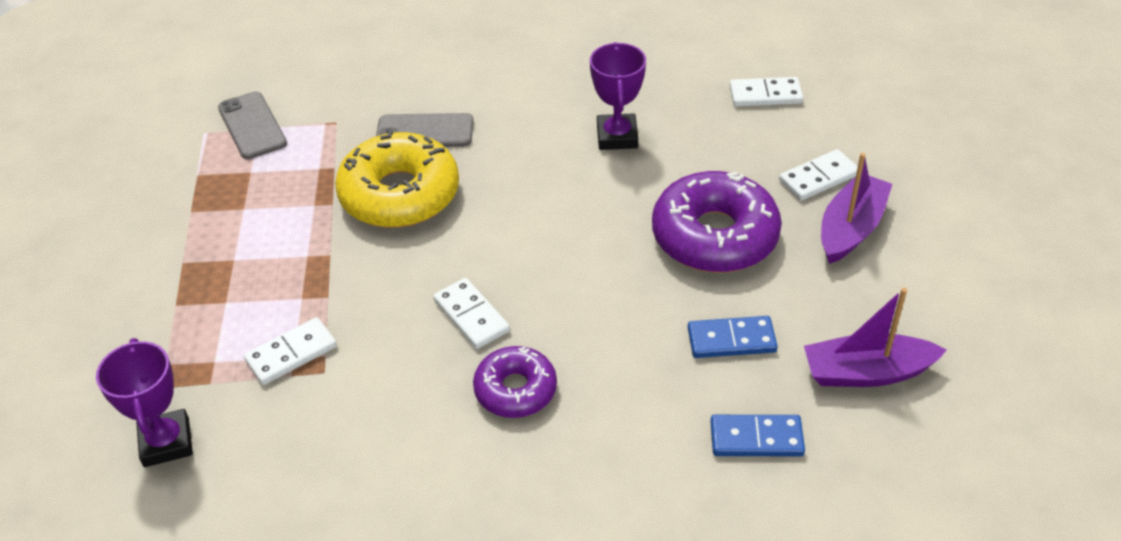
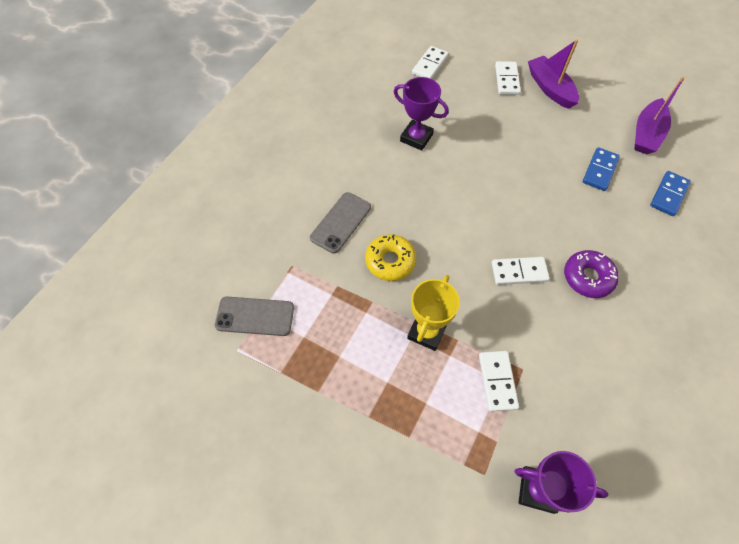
camera: 60 degrees left, 15 degrees up
(321, 265) = (426, 332): none -> yellow trophy
(400, 194) = (390, 261): yellow donut -> yellow donut, size x0.59
(714, 236) = (522, 139): purple donut -> none

